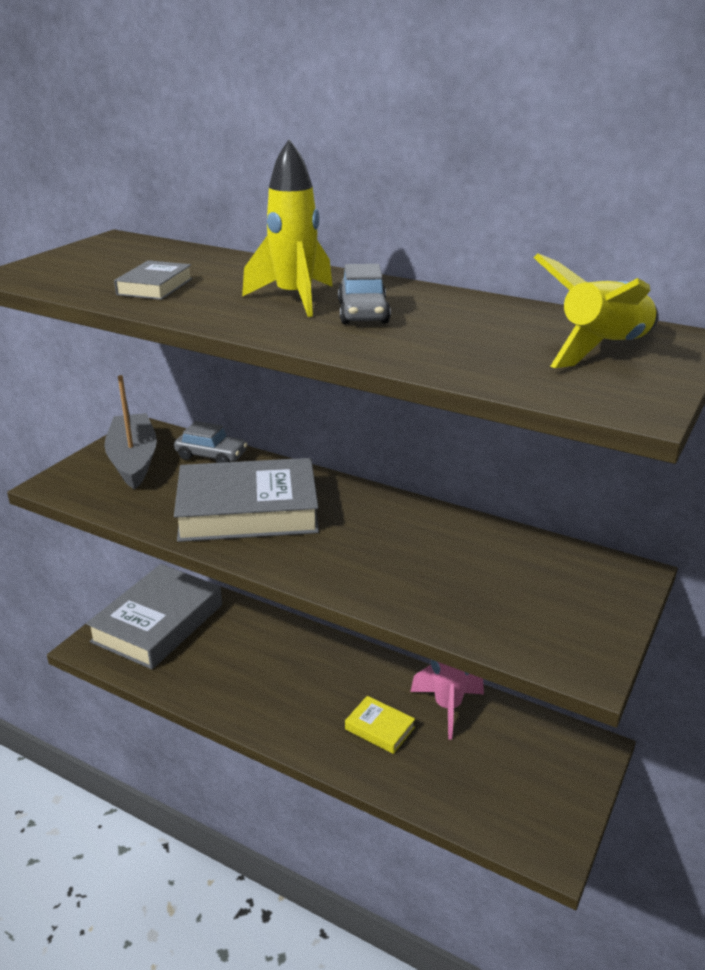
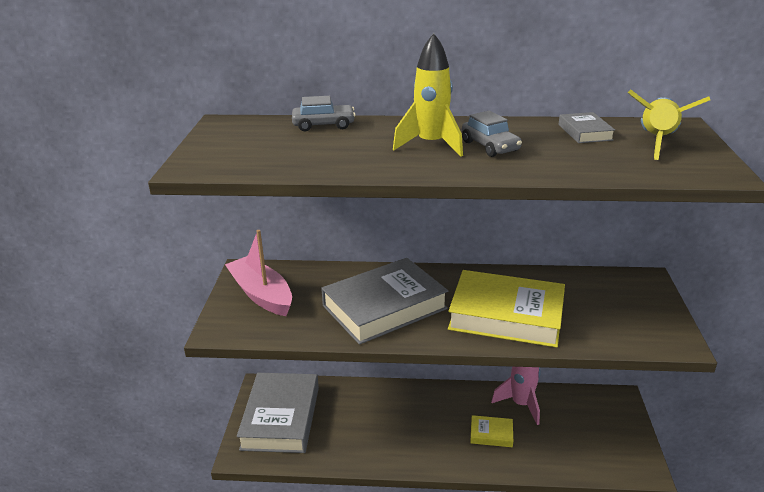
camera: 25 degrees left, 0 degrees up
(133, 460) = (261, 294): grey boat -> pink boat
(155, 286) = (320, 155): grey book -> grey book (585, 132)
(211, 456) = (317, 275): grey car -> grey car (323, 125)
(382, 562) = (506, 315): none -> yellow book

